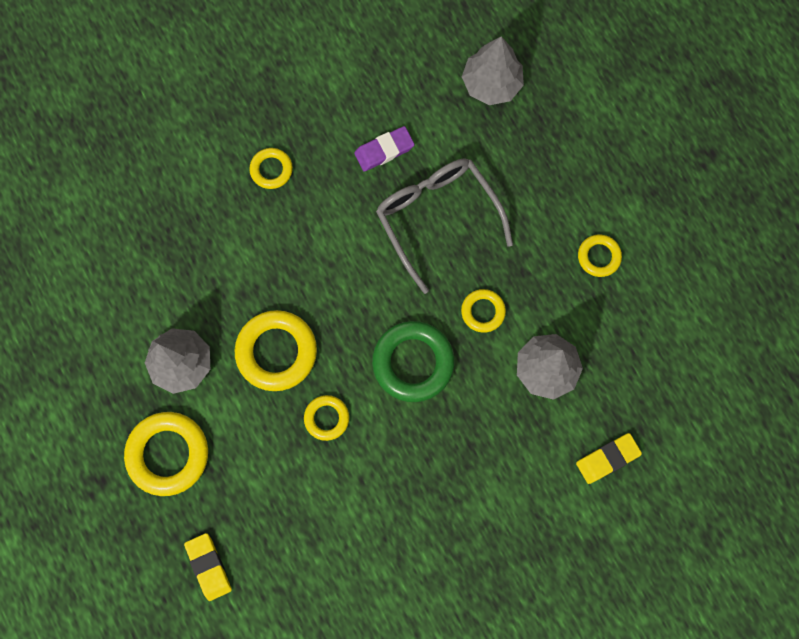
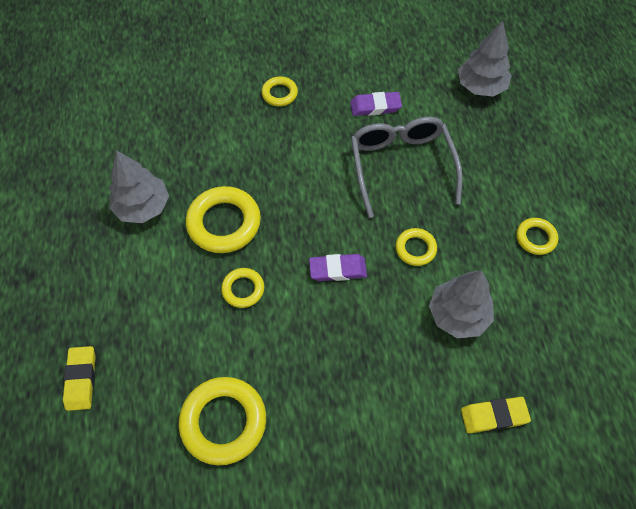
camera: 20 degrees right, 15 degrees down
(168, 454) = (95, 272): yellow ring -> yellow ring (223, 422)
(413, 362) = (337, 269): green ring -> purple eraser

